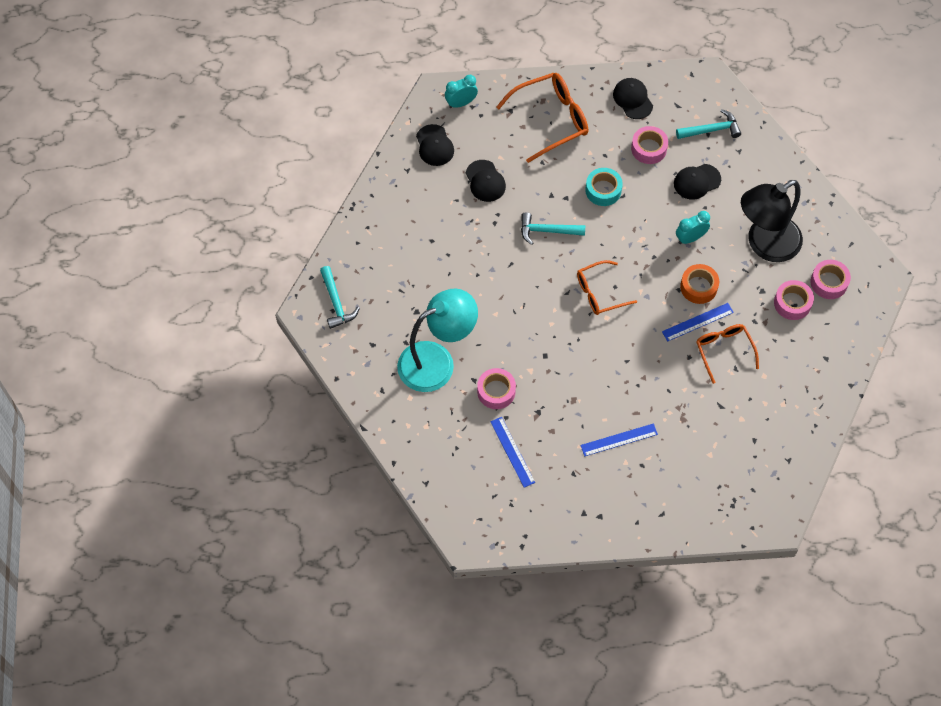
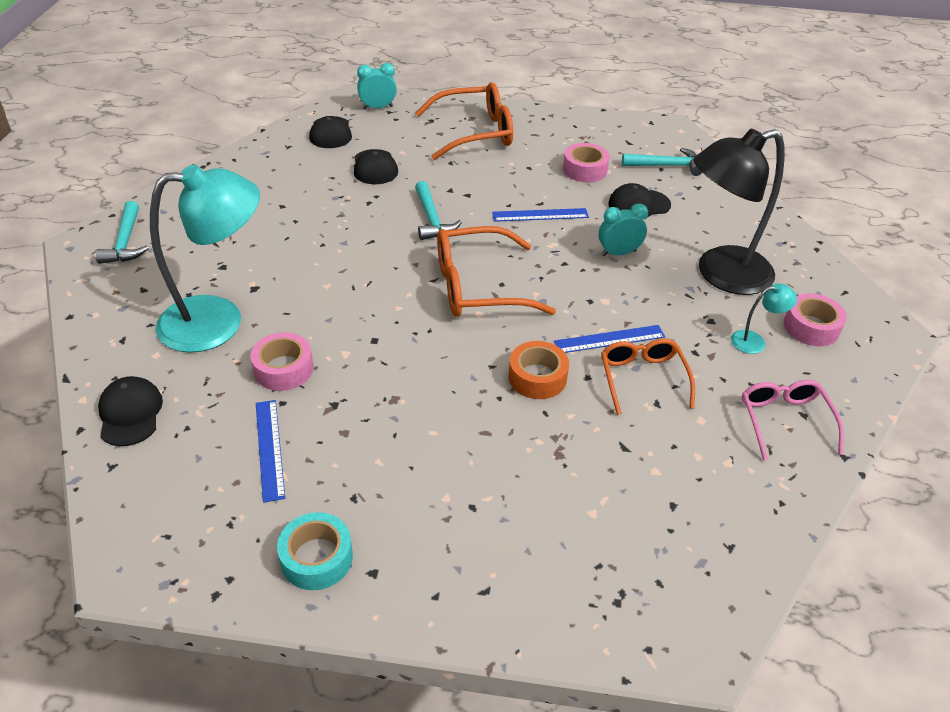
camera: 10 degrees right, 20 degrees down
(547, 231) = (432, 219): turquoise hammer -> turquoise hammer turned 120 degrees counterclockwise
(599, 293) = (478, 286): orange glasses -> orange glasses, size x1.56
(603, 190) = (516, 195): turquoise tape -> turquoise tape (317, 558)
(619, 439) = (446, 463): blue ruler -> blue ruler (540, 215)
(633, 99) = (576, 131): black cap -> black cap (130, 413)
(698, 287) = (619, 302): orange tape -> orange tape (537, 377)
(792, 303) = (754, 341): pink tape -> turquoise lamp
(814, 366) = (784, 421): none -> pink glasses

